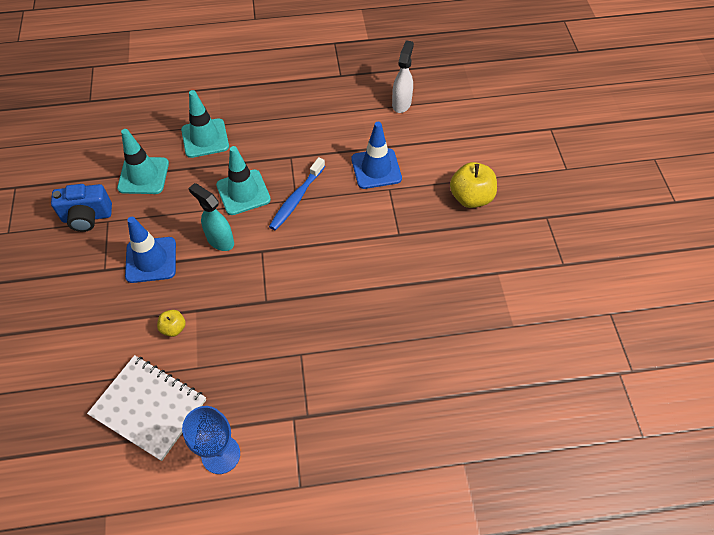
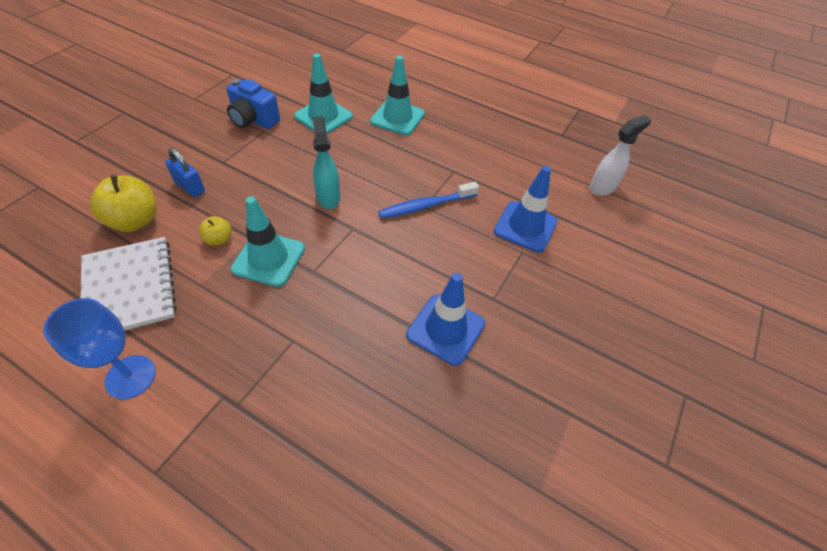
camera: 35 degrees right, 5 degrees down
(102, 307) = (190, 187): none -> blue padlock
(151, 260) = (262, 177): blue traffic cone -> blue traffic cone (445, 329)
(243, 192) = (386, 173): turquoise traffic cone -> turquoise traffic cone (268, 259)
(471, 197) = (605, 315): yellow apple -> yellow apple (135, 221)

